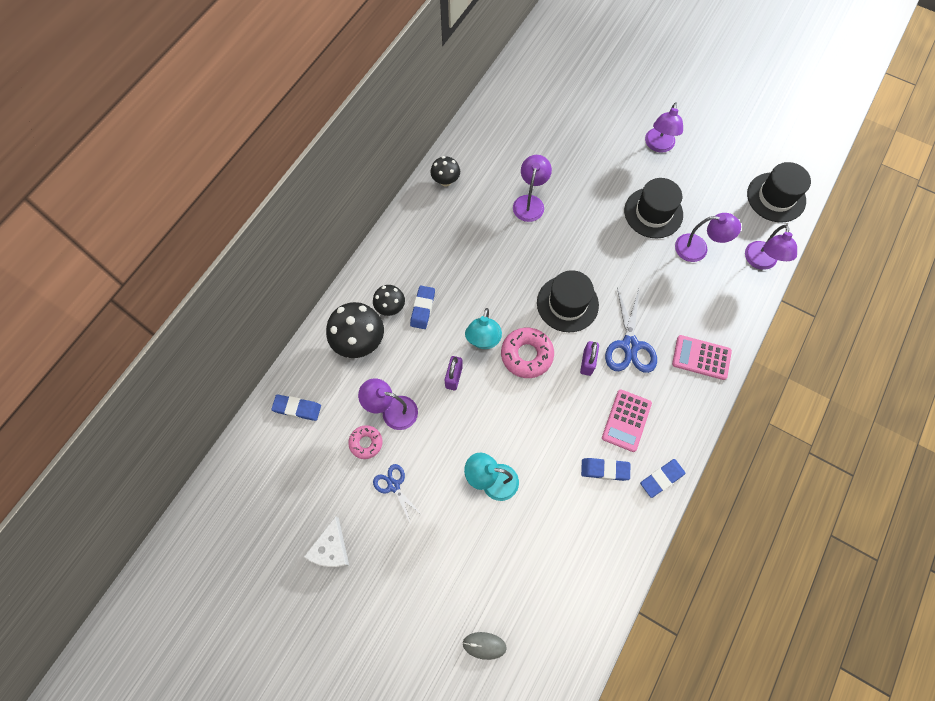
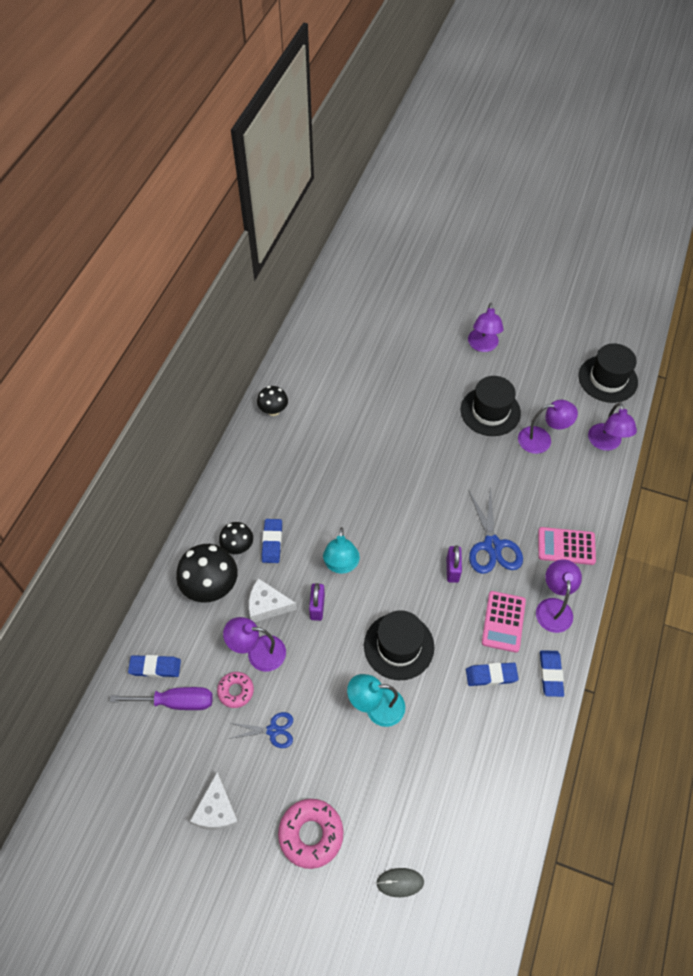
camera: 10 degrees left, 10 degrees down
(311, 443) = (176, 702): none -> purple screwdriver
(393, 485) = (273, 730): blue scissors -> blue scissors turned 135 degrees clockwise
(408, 367) = (267, 605): none -> white cheese
(526, 355) = (389, 572): pink donut -> pink donut (311, 834)
(530, 202) = (364, 419): purple lamp -> purple lamp (553, 607)
(567, 304) = (421, 514): black hat -> black hat (399, 646)
(661, 478) = (550, 674): blue eraser -> blue eraser turned 45 degrees counterclockwise

